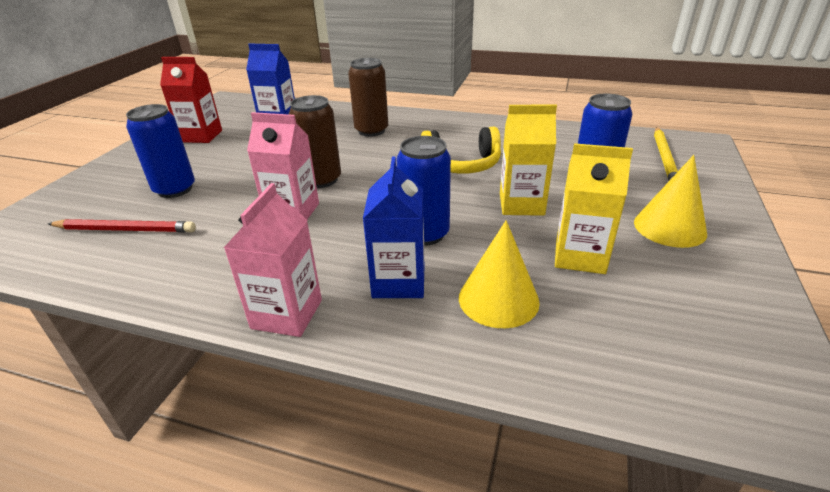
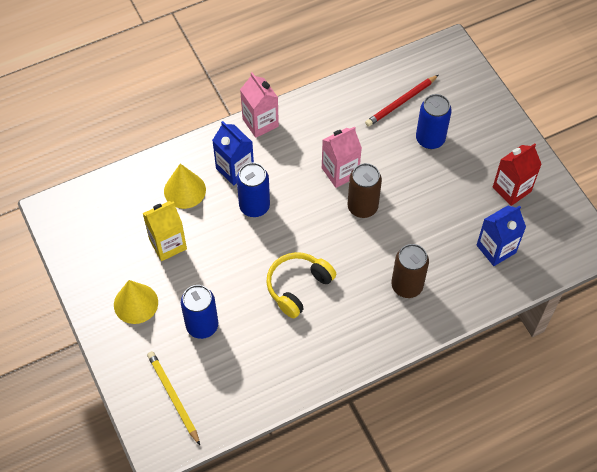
camera: 135 degrees right, 25 degrees up
(521, 204) = (227, 268): yellow carton -> none

